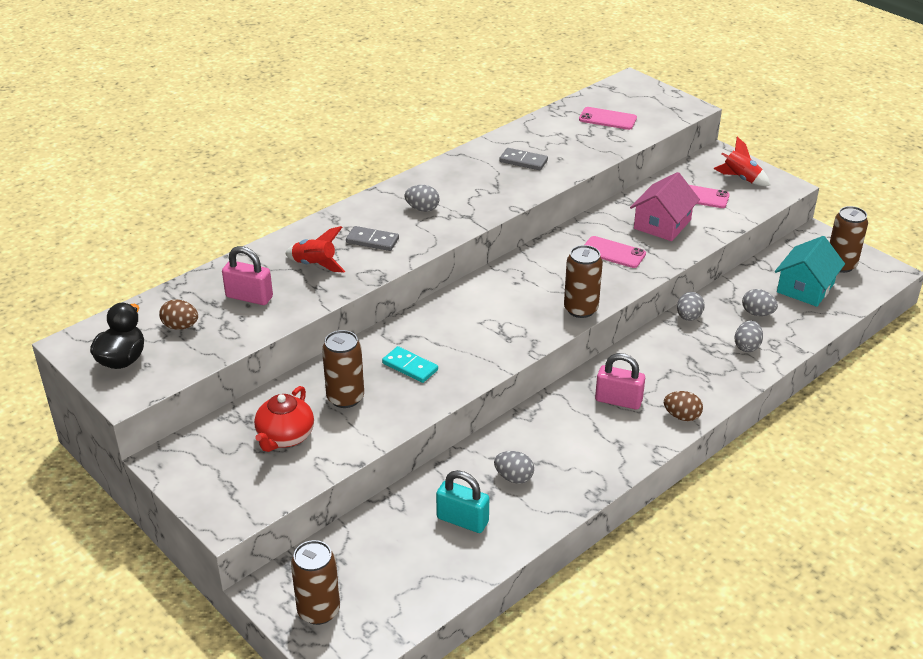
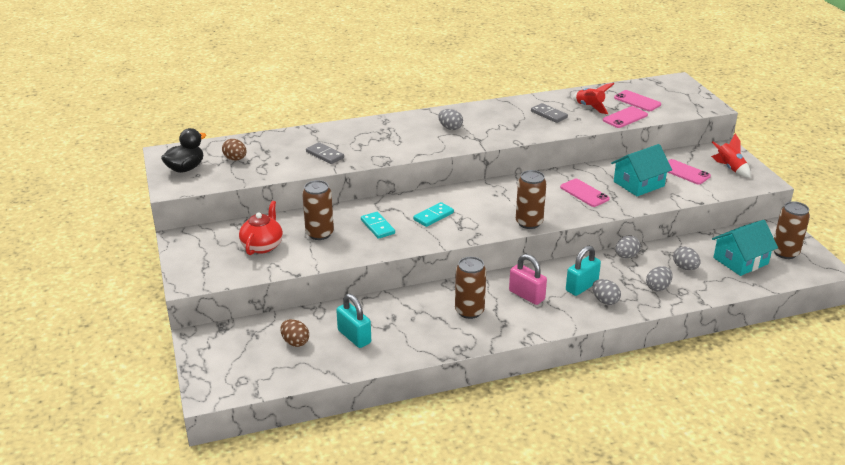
camera: 25 degrees right, 5 degrees down
(249, 297) = (291, 153): pink padlock -> none
(285, 437) = (262, 246): red teapot -> red teapot turned 150 degrees clockwise
(315, 265) = (349, 145): red rocket -> red rocket (590, 107)
(318, 611) = (218, 360): brown can -> brown can (469, 311)
(372, 241) = (399, 139): grey domino -> grey domino (325, 155)
(466, 332) = (433, 216): none -> turquoise domino
(514, 477) = (410, 321): grey egg -> grey egg (605, 301)
(610, 144) = (625, 117): none -> pink phone
(662, 224) = (639, 184): pink house -> turquoise house
(669, 370) = (581, 286): none -> turquoise padlock
(681, 416) = (567, 319): brown egg -> brown egg (295, 342)

